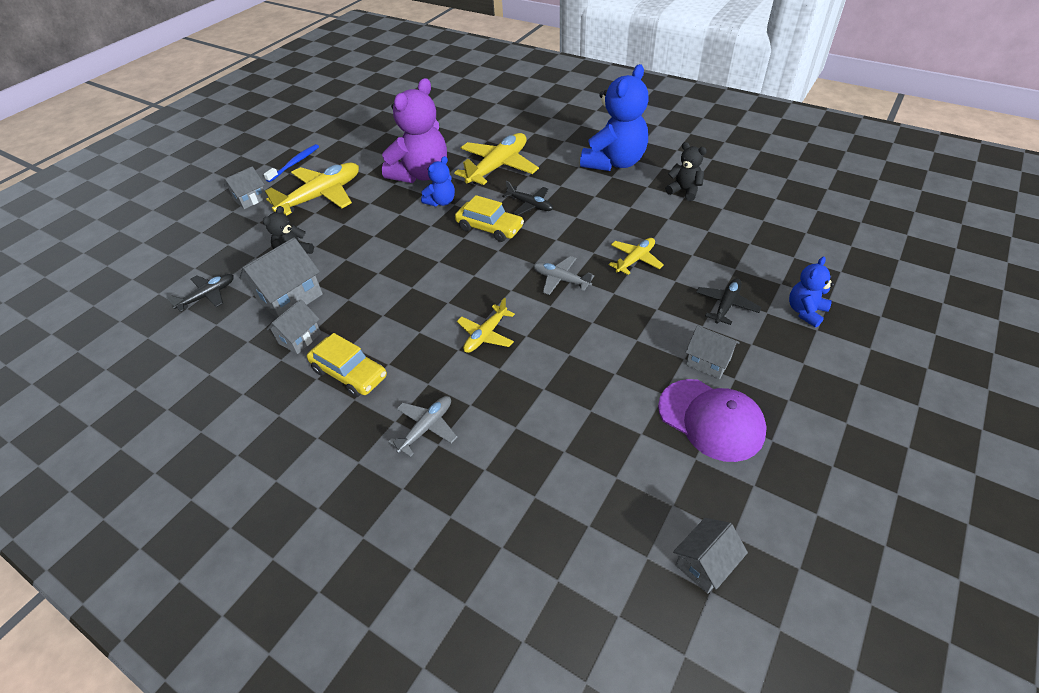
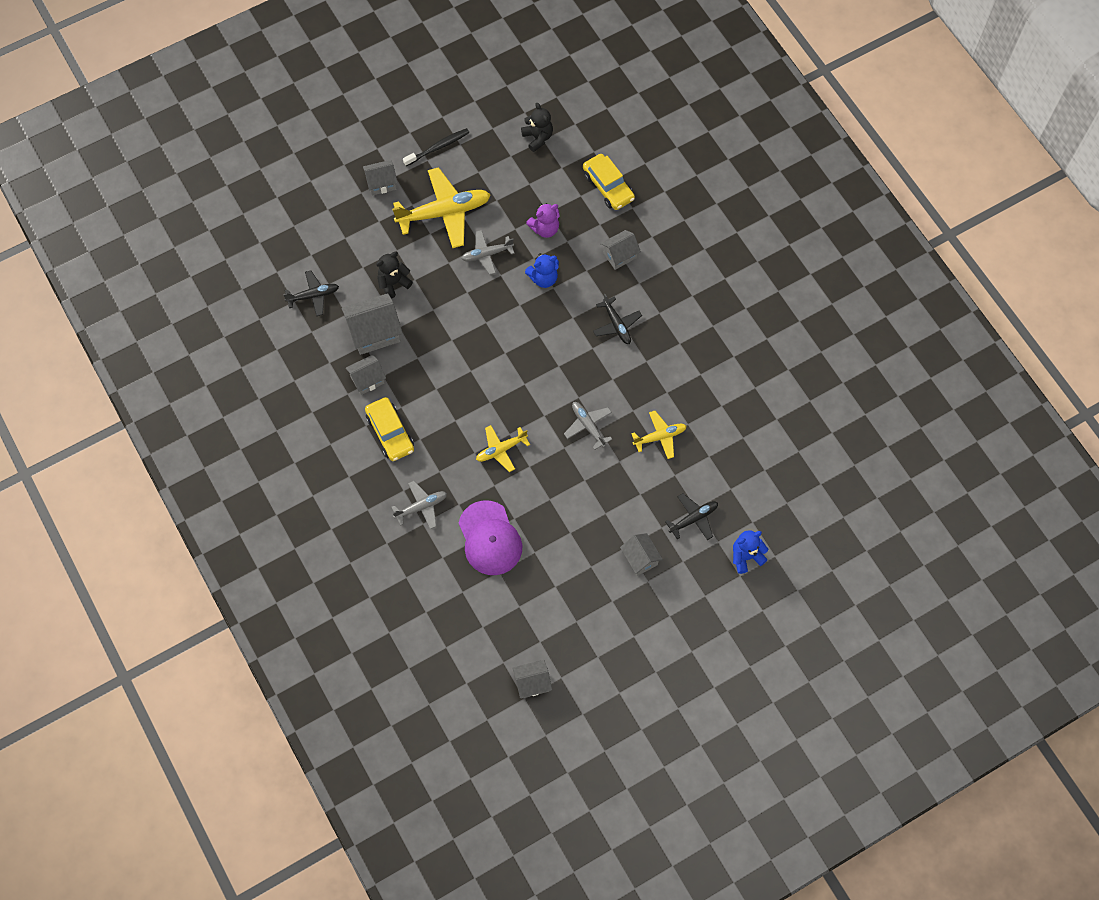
camera: 25 degrees right, 20 degrees up
(295, 163) = (438, 147): blue toothbrush -> black toothbrush
(377, 206) = (486, 254): none -> grey plane
(421, 174) = (545, 228): purple teddy bear -> purple teddy bear, size x0.49
(489, 228) = (566, 335): yellow car -> yellow car (608, 186)
(498, 167) = (620, 255): yellow plane -> grey house
(614, 162) = (728, 307): blue teddy bear -> none
(684, 191) = (761, 380): black teddy bear -> black teddy bear (537, 138)
(711, 419) = (607, 601): purple cap -> purple cap (490, 538)

